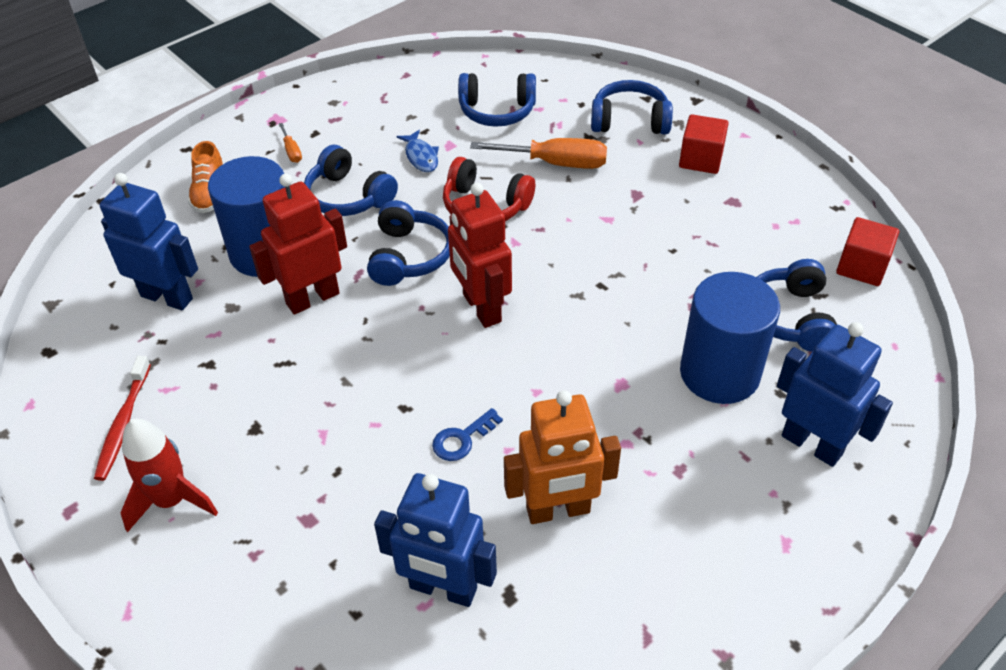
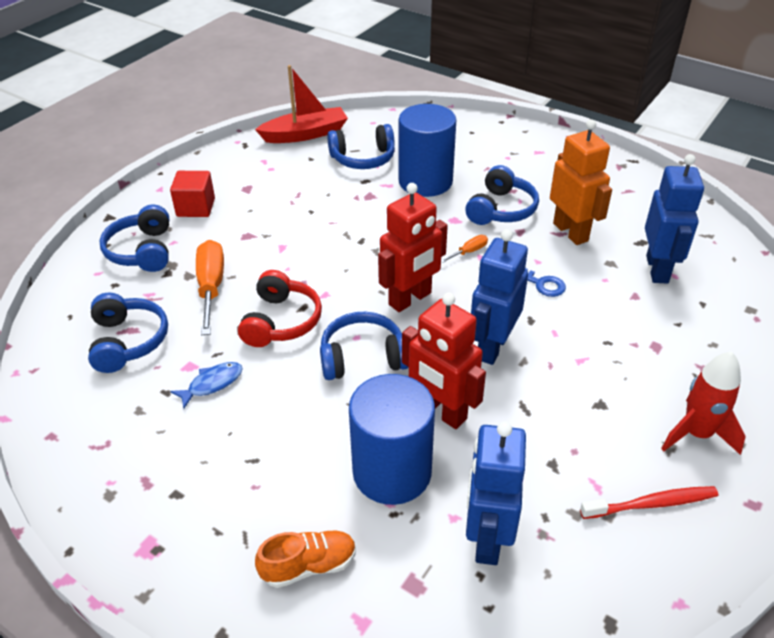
camera: 105 degrees left, 5 degrees down
(291, 151) = (215, 506): orange screwdriver -> orange screwdriver (469, 252)
(348, 197) = (288, 427): blue headphones -> blue headphones (501, 209)
(812, 444) = (465, 146): blue robot -> blue robot (492, 347)
(861, 267) = (305, 134): red cube -> red boat

